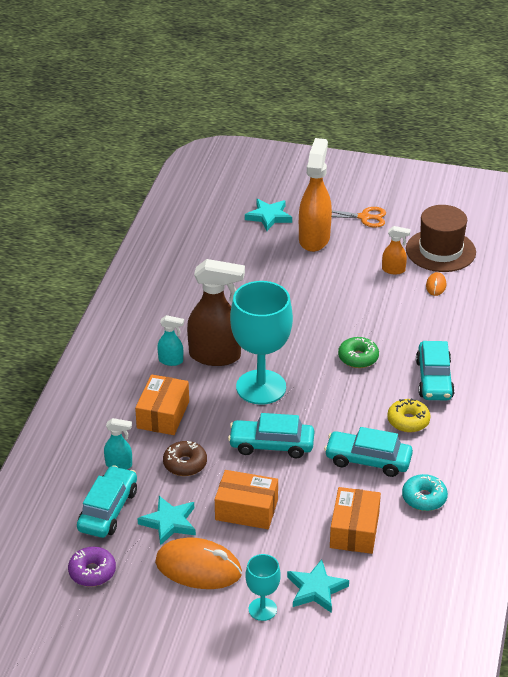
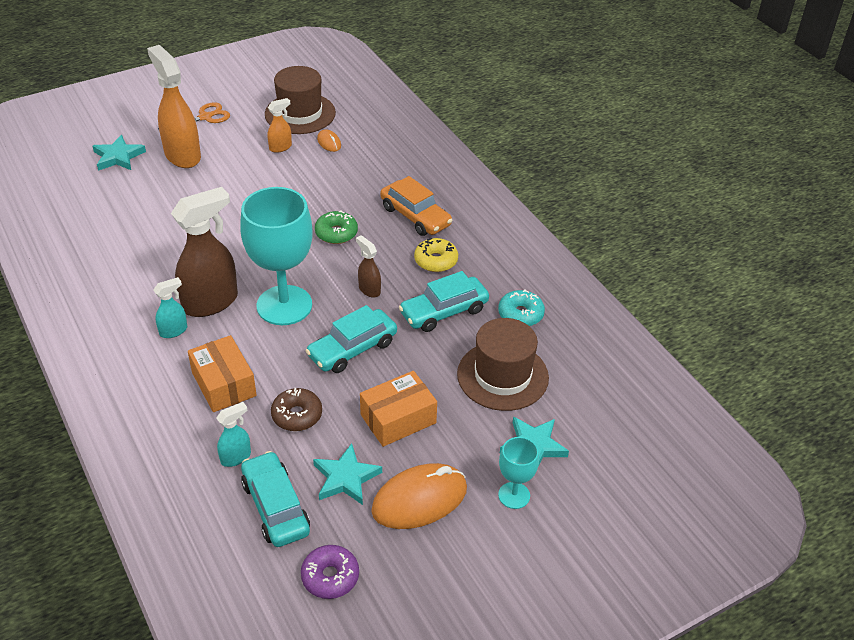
camera: 45 degrees left, 5 degrees up
(333, 412) = (369, 289): none -> brown spray bottle
(354, 530) = (502, 376): orange box -> brown hat
(434, 379) = (415, 216): turquoise car -> orange car

